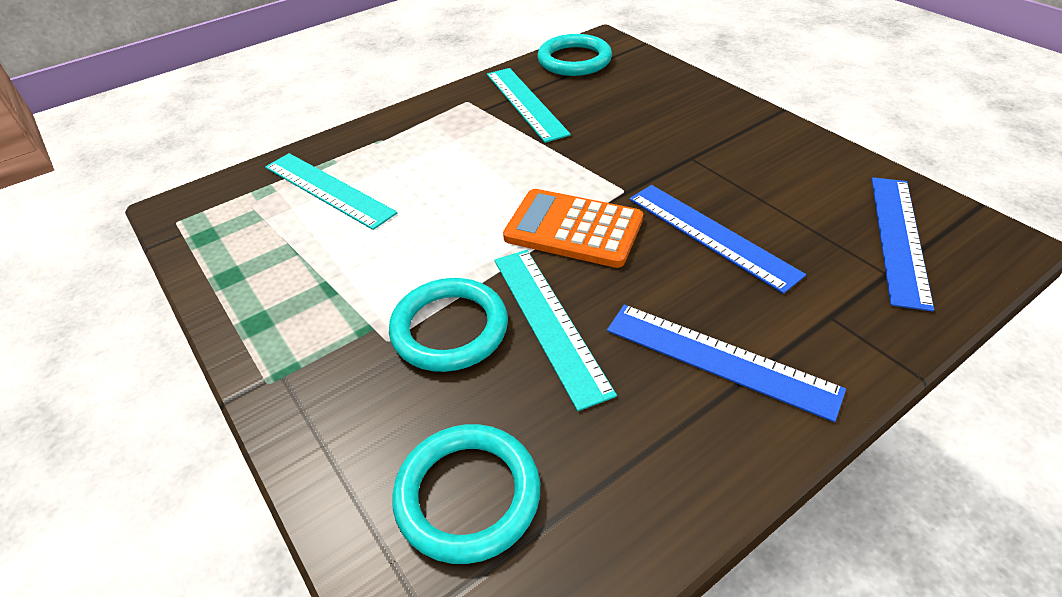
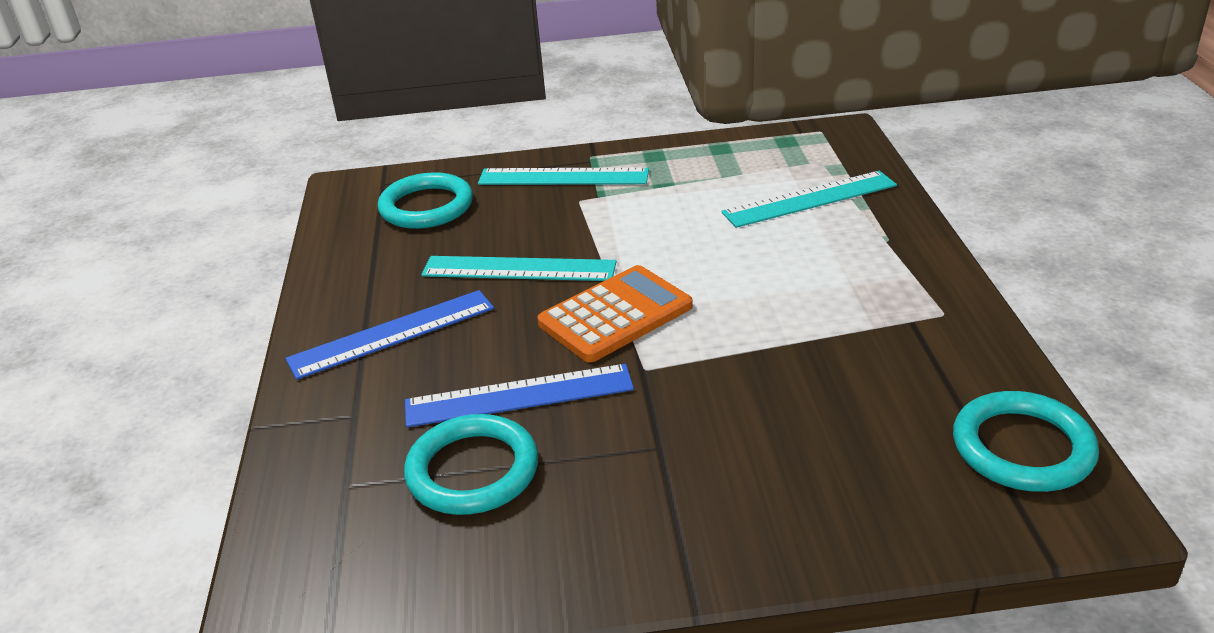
camera: 120 degrees right, 10 degrees down
(449, 329) = (562, 226): turquoise ring -> turquoise ring (473, 470)
(526, 103) = (904, 358): turquoise ruler -> turquoise ruler (563, 177)
(898, 238) = (369, 530): blue ruler -> none

